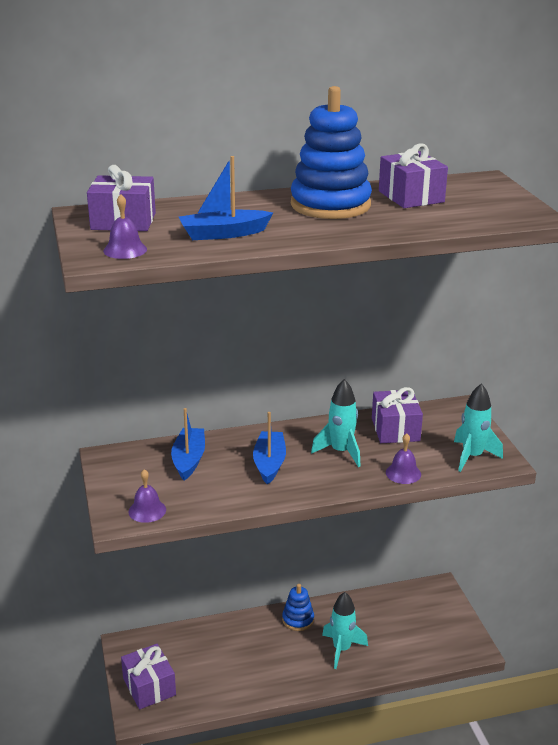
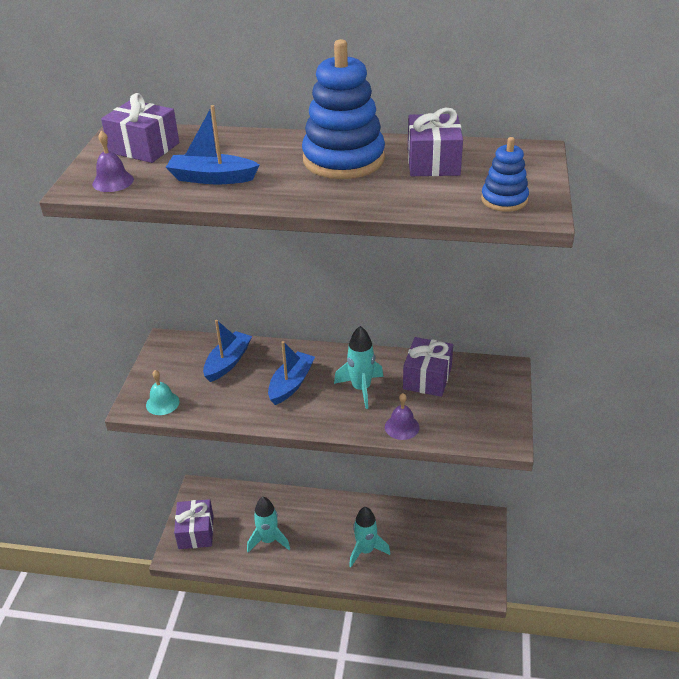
camera: 25 degrees right, 10 degrees up
(147, 510) = (162, 403): purple bell -> turquoise bell
(298, 620) = (344, 511): blue stacking toy -> blue stacking toy (504, 200)
(472, 457) = (480, 427): turquoise rocket -> turquoise rocket (268, 540)

